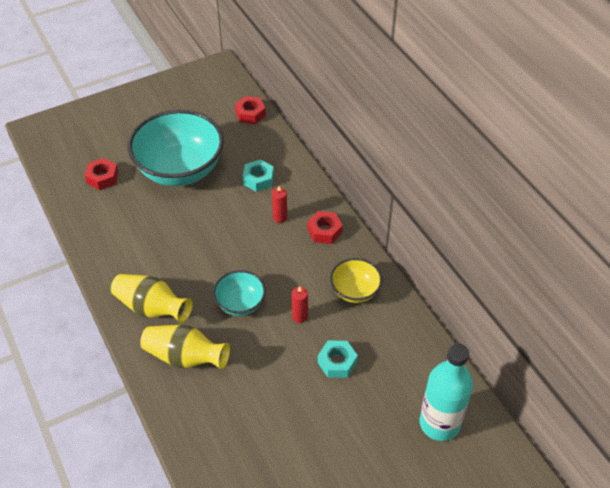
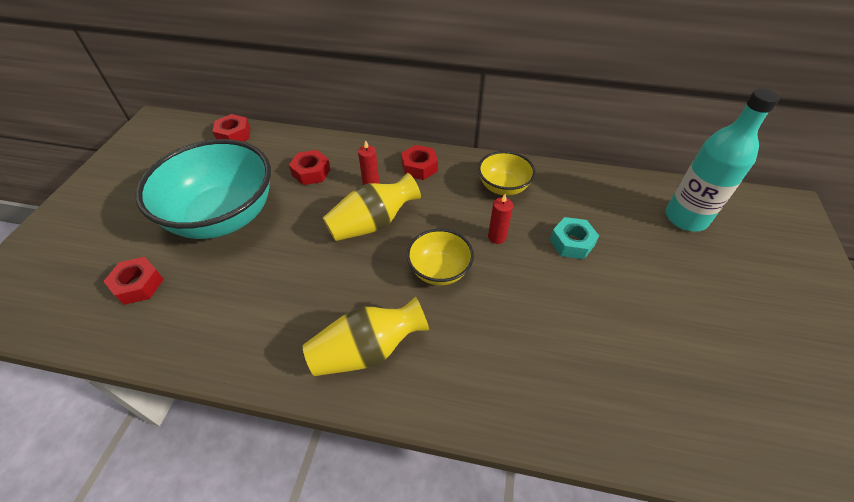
camera: 50 degrees left, 0 degrees up
(185, 357) = (463, 360): yellow vase -> yellow vase (372, 223)
(240, 304) = (439, 270): turquoise bowl -> yellow bowl
(258, 179) = (311, 172): turquoise nut -> red nut

